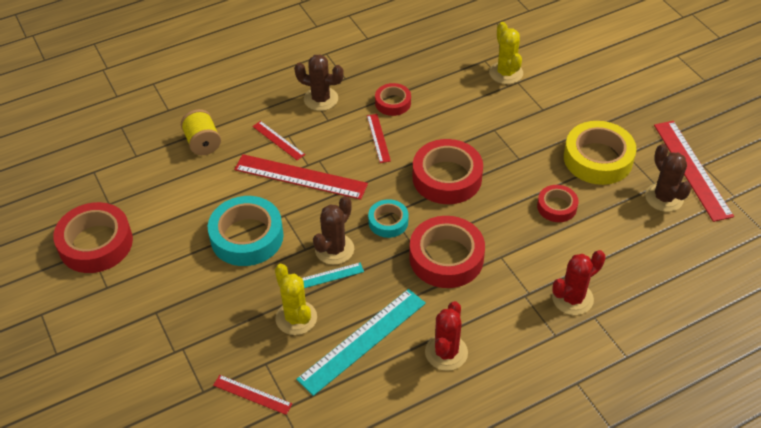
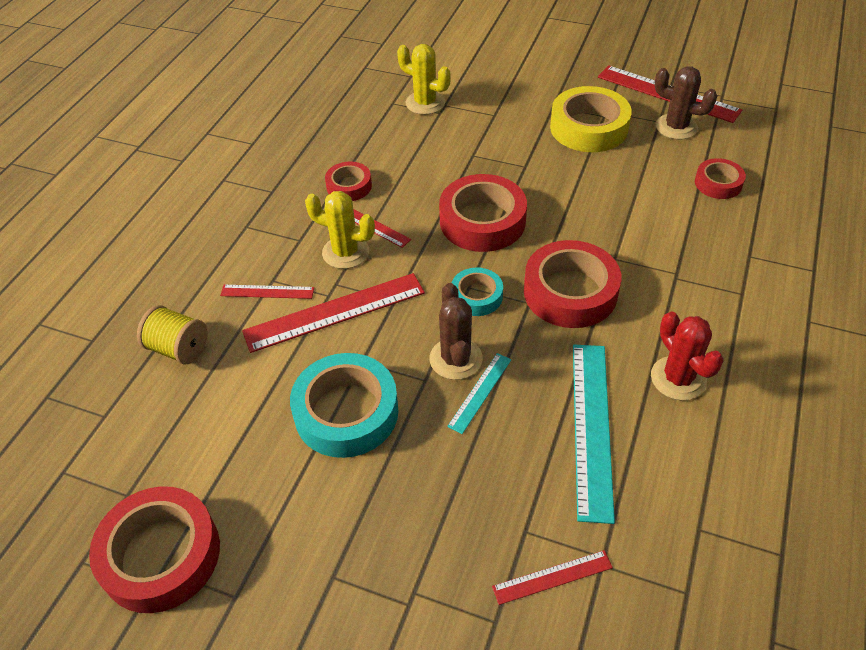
camera: 40 degrees left, 0 degrees up
(296, 318) = (500, 457): yellow cactus -> yellow cactus (345, 252)
(321, 99) = (268, 225): brown cactus -> none
(556, 207) = (606, 186): red tape -> red tape (718, 183)
(572, 298) = (715, 253): red cactus -> none

